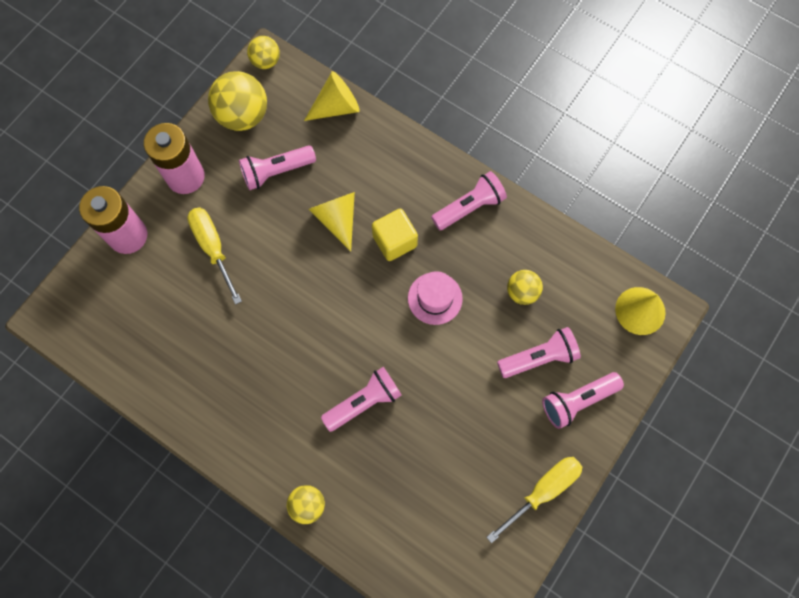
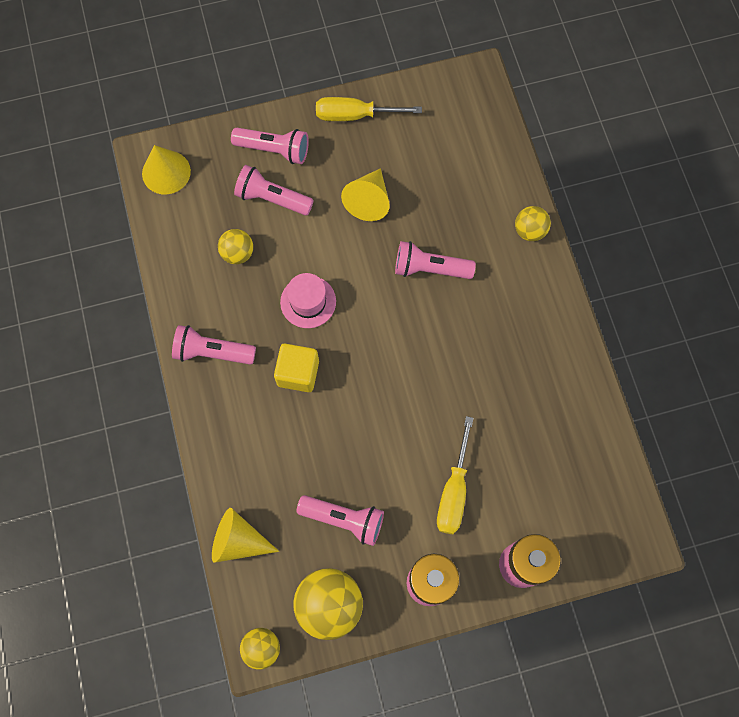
camera: 140 degrees left, 0 degrees up
(337, 219) = (328, 431): yellow cone -> yellow cone (368, 200)

